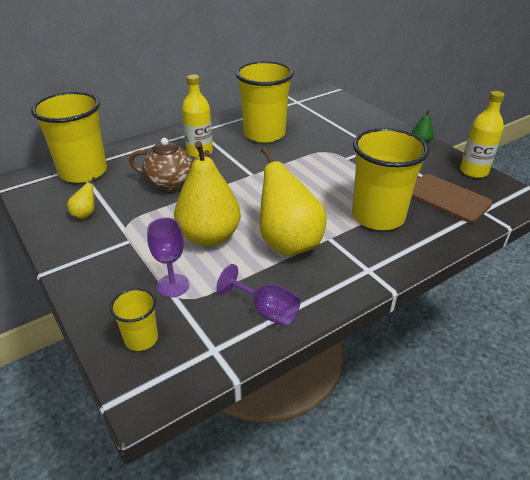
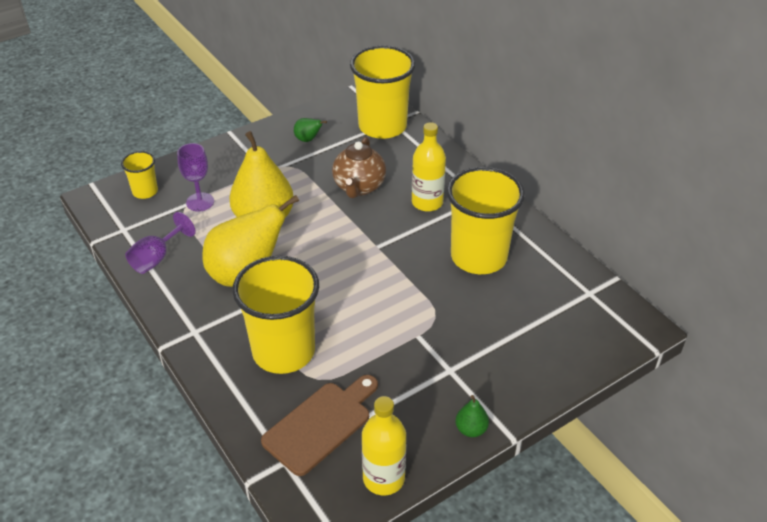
camera: 90 degrees right, 5 degrees up
(85, 214) = (308, 139): yellow pear -> green pear

